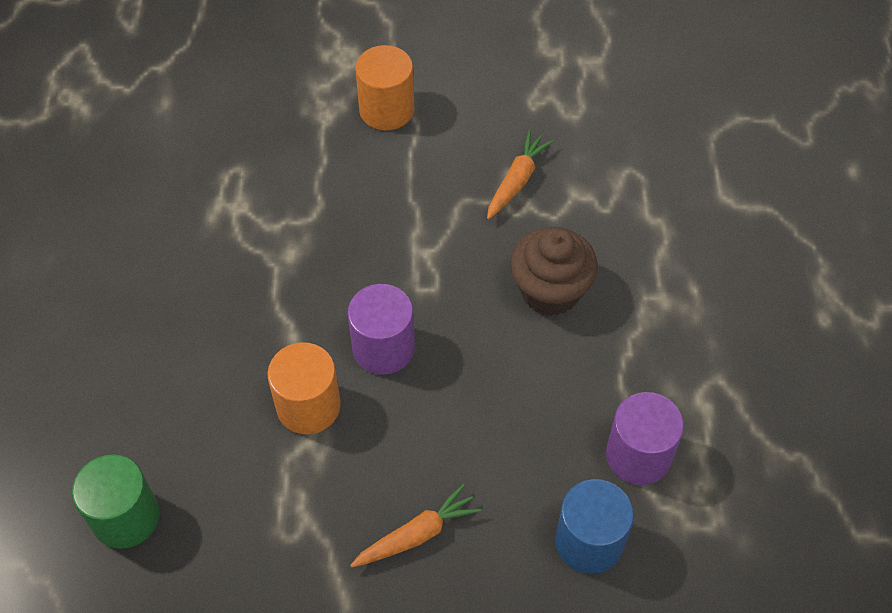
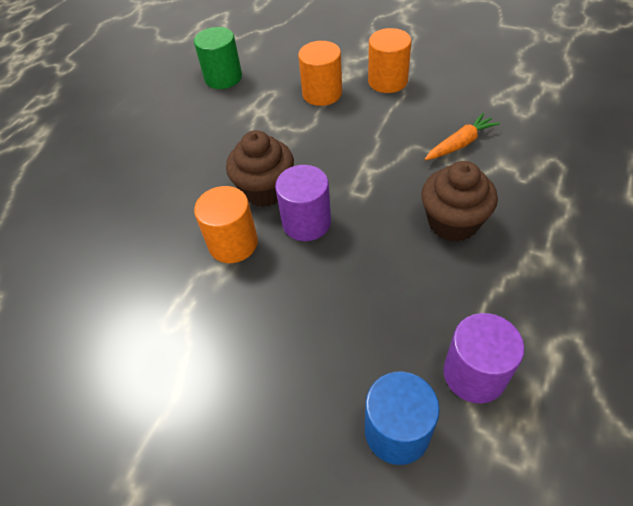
camera: 30 degrees right, 5 degrees down
(126, 517) = (73, 273): green cylinder -> green cylinder (223, 78)
(308, 154) = (322, 93): none -> orange cylinder
(309, 322) = (265, 190): none -> brown cupcake
(417, 534) = (257, 365): orange carrot -> none

